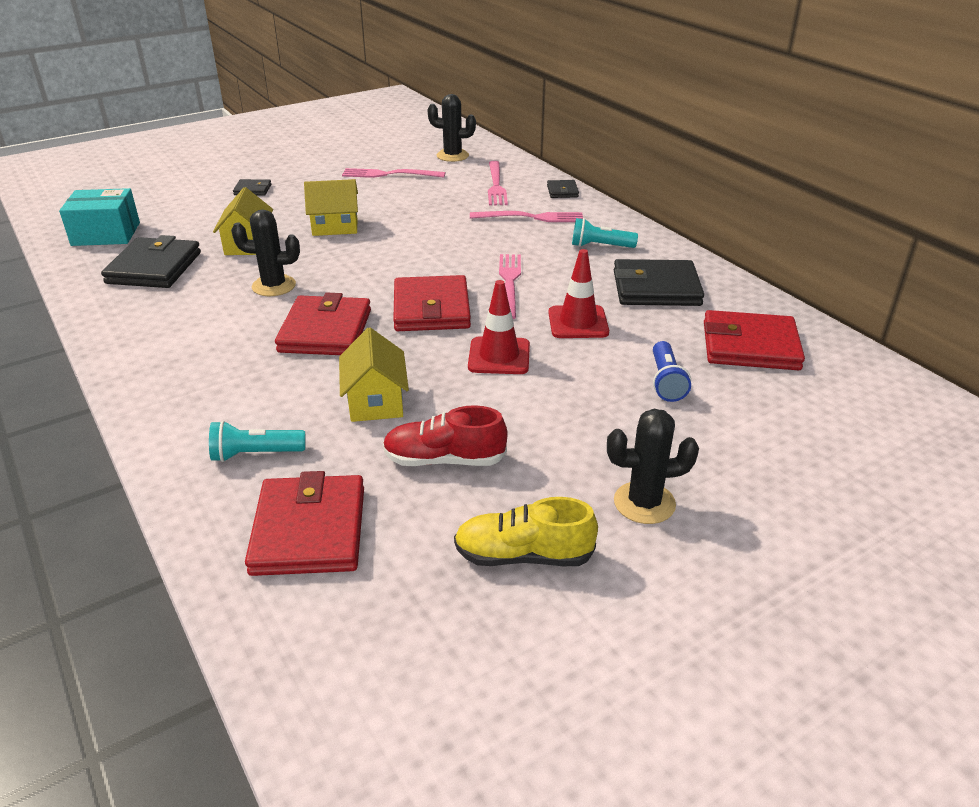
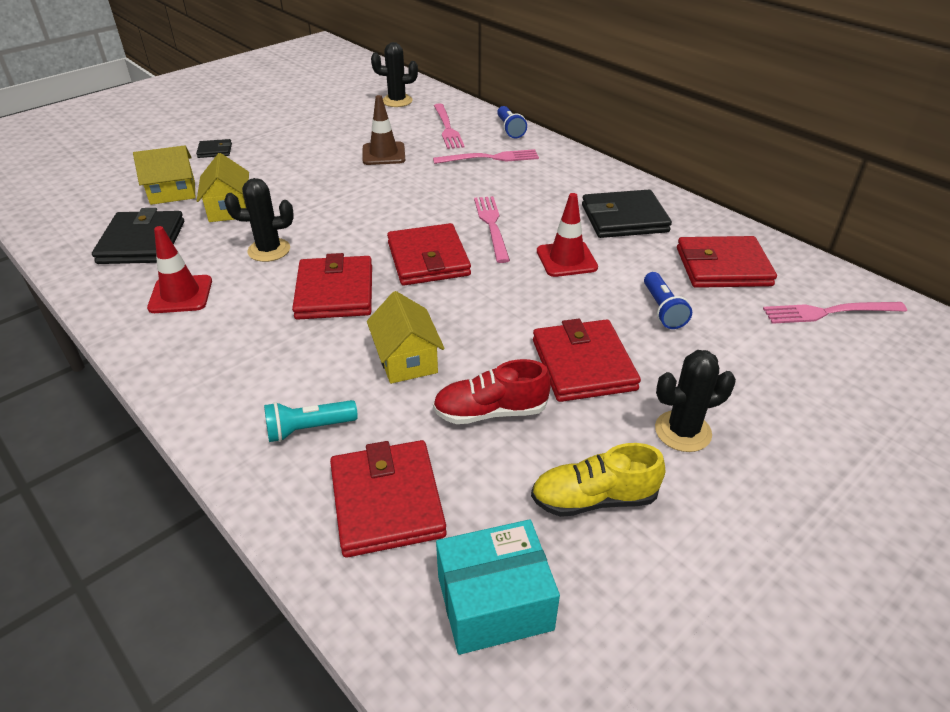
camera: 10 degrees left, 5 degrees up
(106, 234) = (80, 210): turquoise box -> turquoise box (494, 602)
(335, 226) = (308, 183): yellow house -> yellow house (173, 193)
(389, 174) = (343, 124): pink fork -> pink fork (828, 312)
(421, 205) = (383, 154): none -> brown traffic cone
(499, 356) = (506, 301): red traffic cone -> red traffic cone (180, 294)
(559, 426) = (583, 365): none -> red wallet
(562, 191) = (510, 129): black wallet -> blue flashlight
(600, 246) = (561, 181): turquoise flashlight -> none

